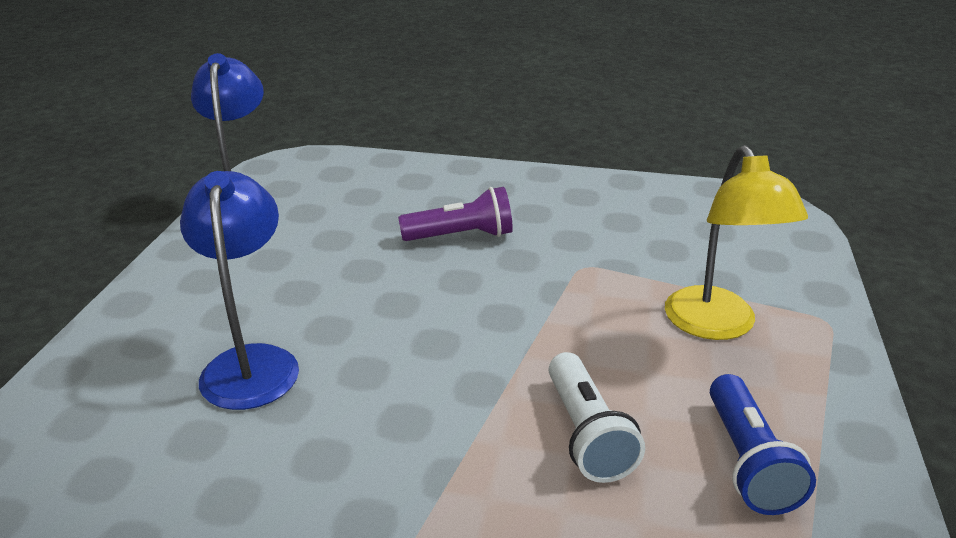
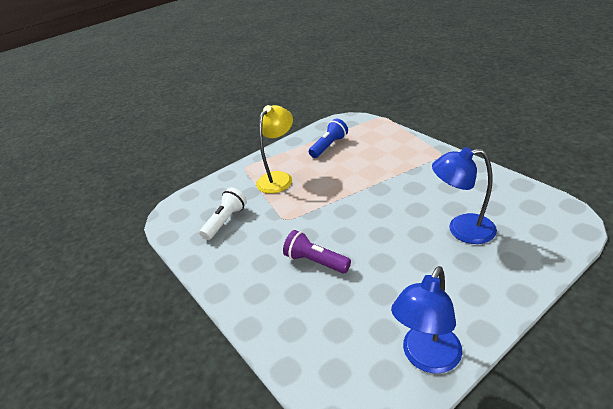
camera: 135 degrees left, 5 degrees up
(251, 362) = (461, 230): blue lamp -> blue lamp turned 60 degrees clockwise
(586, 434) = (362, 165): white flashlight -> white flashlight (225, 221)

